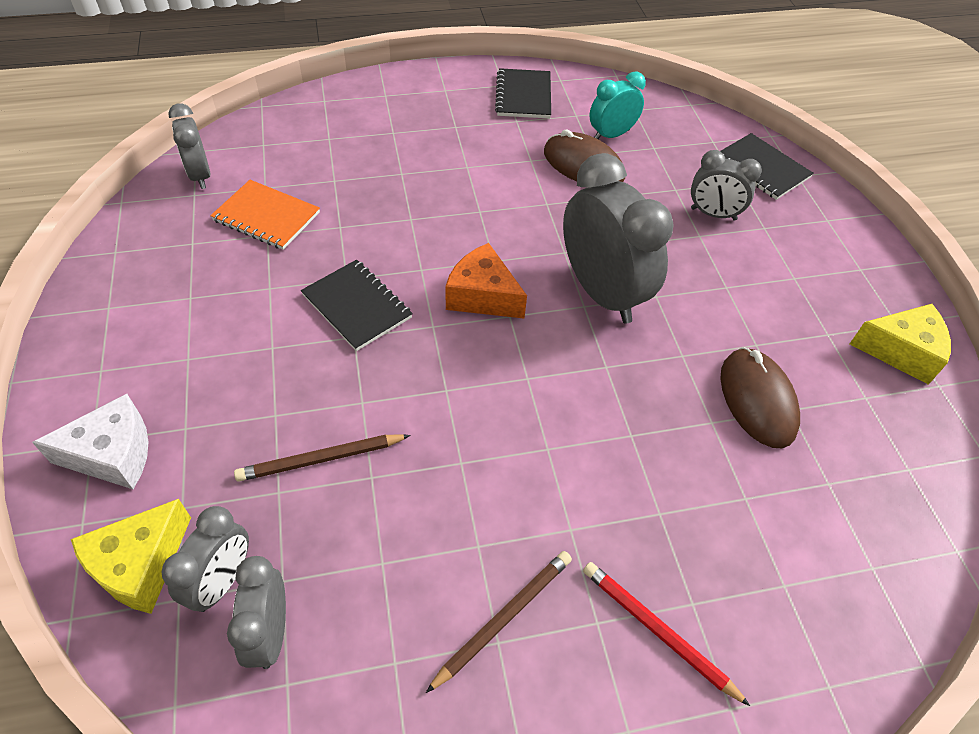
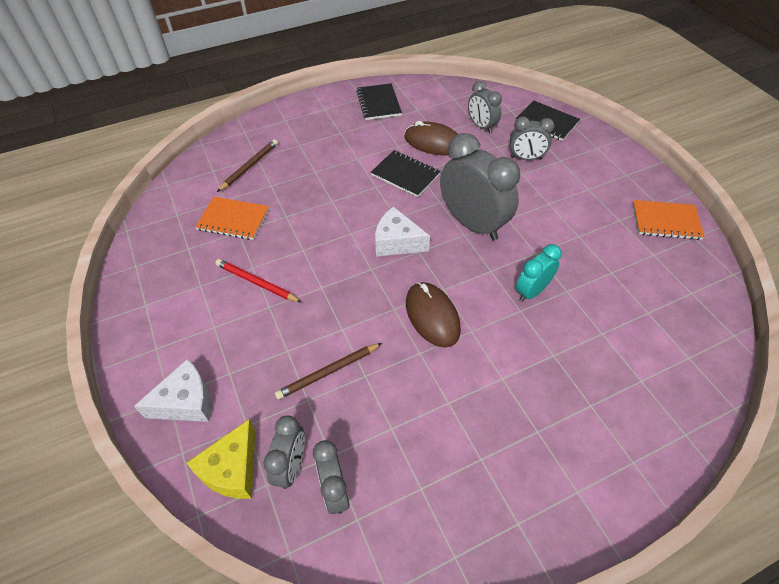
camera: 10 degrees left, 0 degrees up
(200, 176) = (176, 201): grey clock -> grey clock (481, 126)
(357, 306) = (316, 267): black notebook -> black notebook (405, 175)
(482, 296) = (397, 242): orange cheese -> white cheese
(503, 619) = (479, 443): brown pencil -> brown pencil (249, 166)
(611, 135) = (444, 118): turquoise clock -> turquoise clock (531, 291)
(658, 631) = (576, 427): red pencil -> red pencil (257, 282)
(757, 400) = (590, 271): brown mouse -> brown mouse (432, 316)
(901, 351) = (666, 221): yellow cheese -> orange notebook

